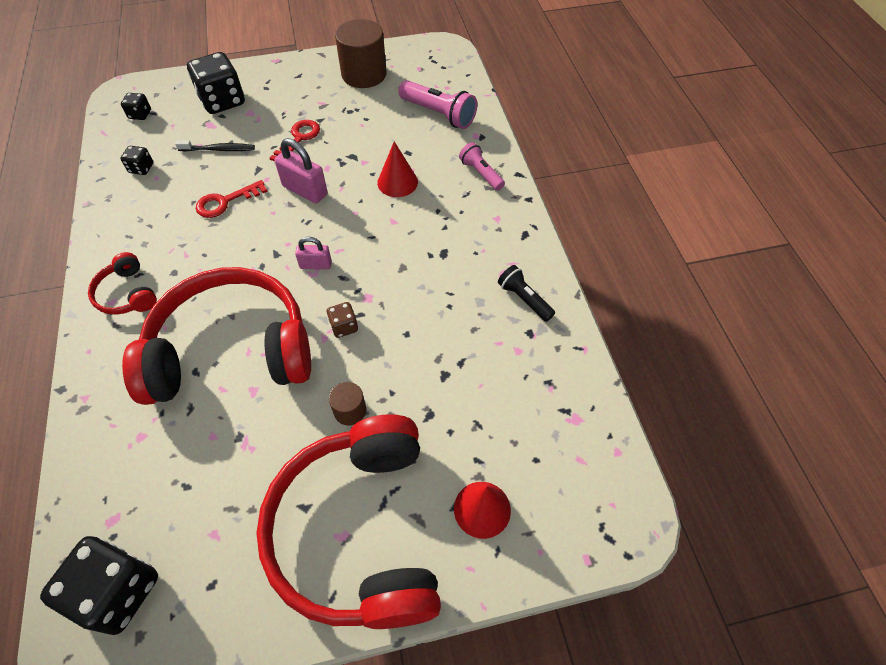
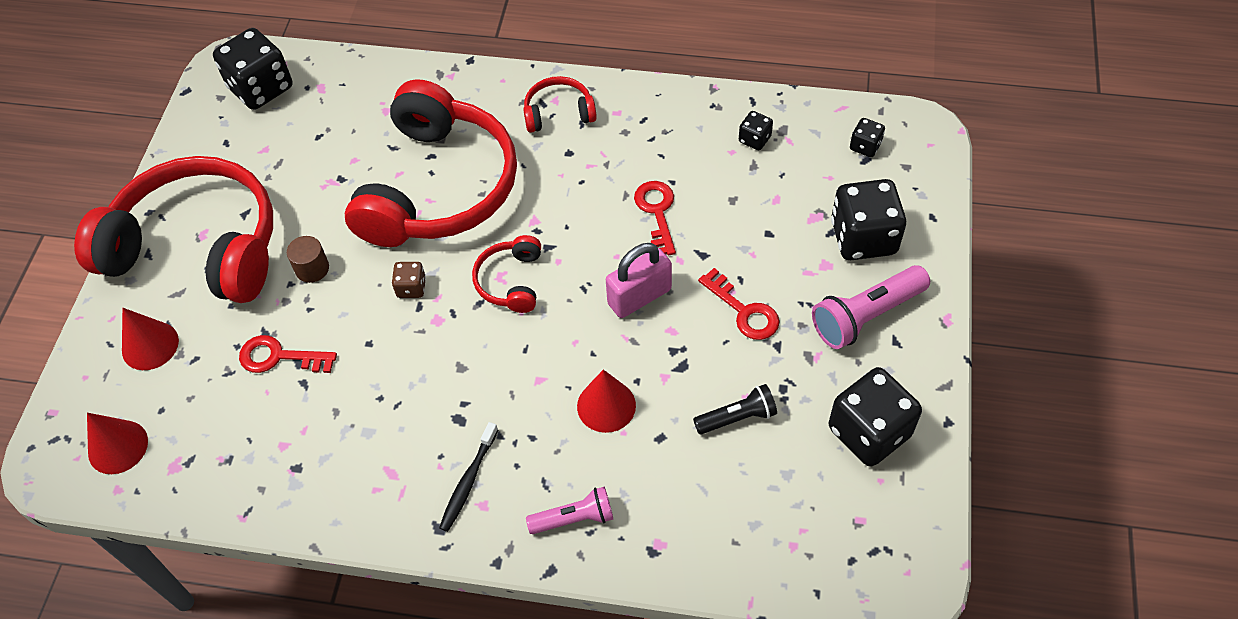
camera: 115 degrees right, 0 degrees up
(219, 149) = (758, 219): black toothbrush -> black toothbrush (468, 482)
(316, 265) = (511, 281): pink padlock -> red headphones
(364, 74) = (869, 432): brown cylinder -> black dice
(439, 114) = (729, 509): pink flashlight -> pink flashlight (866, 316)
(446, 392) = (279, 357): none -> red key
(524, 299) = (343, 482): black flashlight -> black flashlight (737, 417)
(585, 475) = (118, 447): none -> red cone

